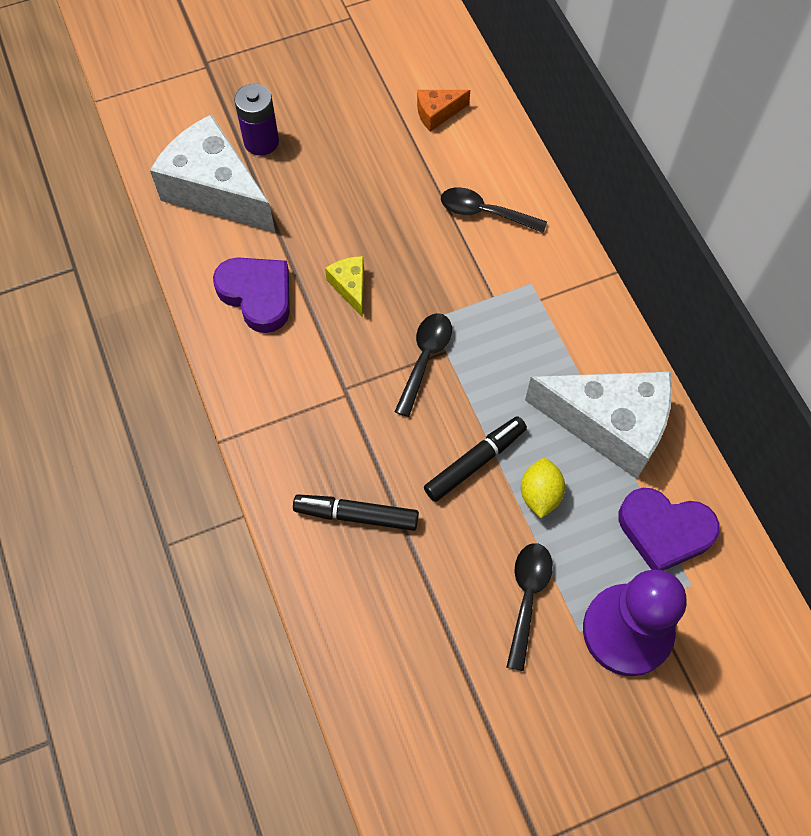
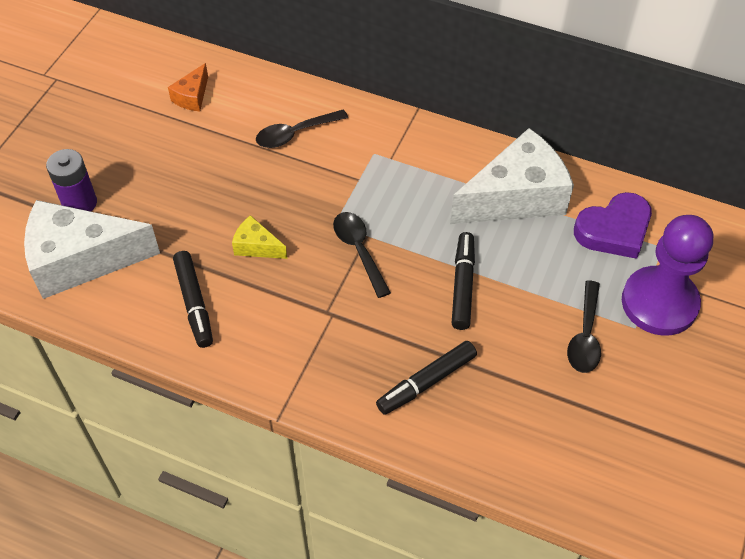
camera: 45 degrees left, 10 degrees down
(257, 295) = (194, 303): purple heart -> black marker
(527, 597) = (585, 336): black spoon -> black spoon turned 135 degrees counterclockwise
(540, 494) = (523, 270): yellow lemon -> none

